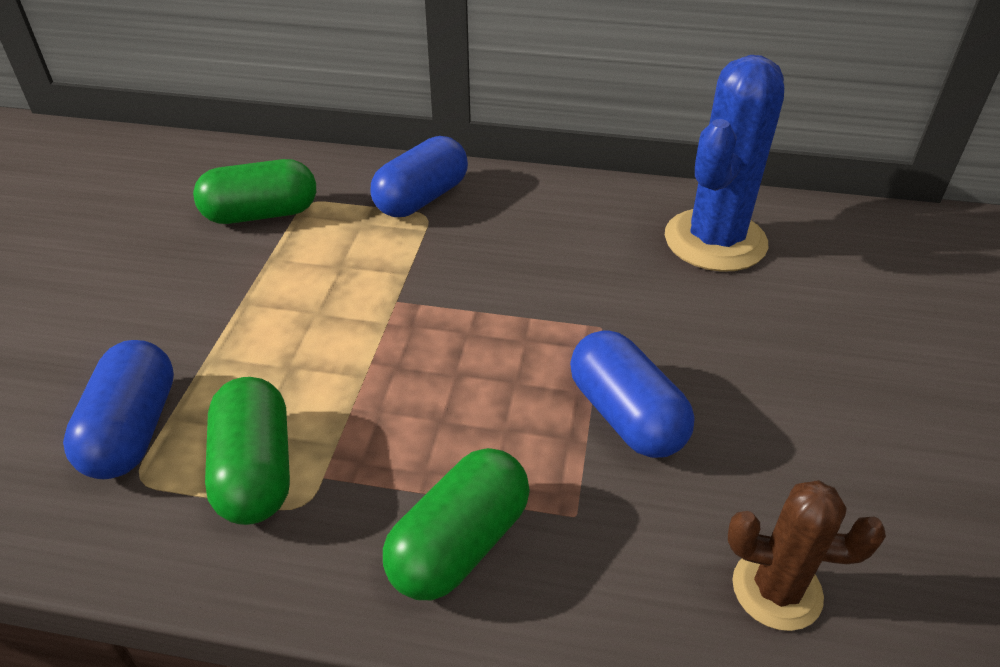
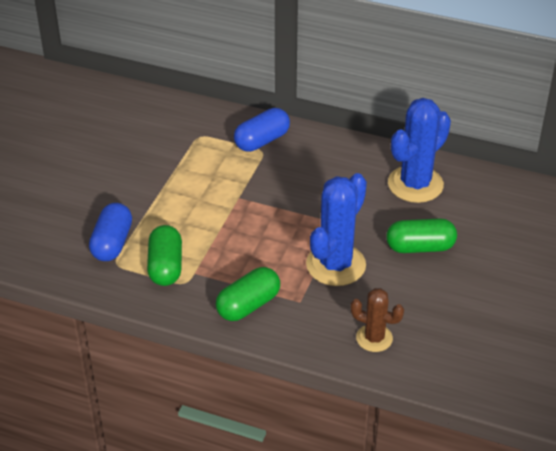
camera: 10 degrees right, 0 degrees up
(261, 214) = (174, 141): green capsule -> green capsule (420, 247)
(626, 415) = (336, 265): blue capsule -> blue cactus

